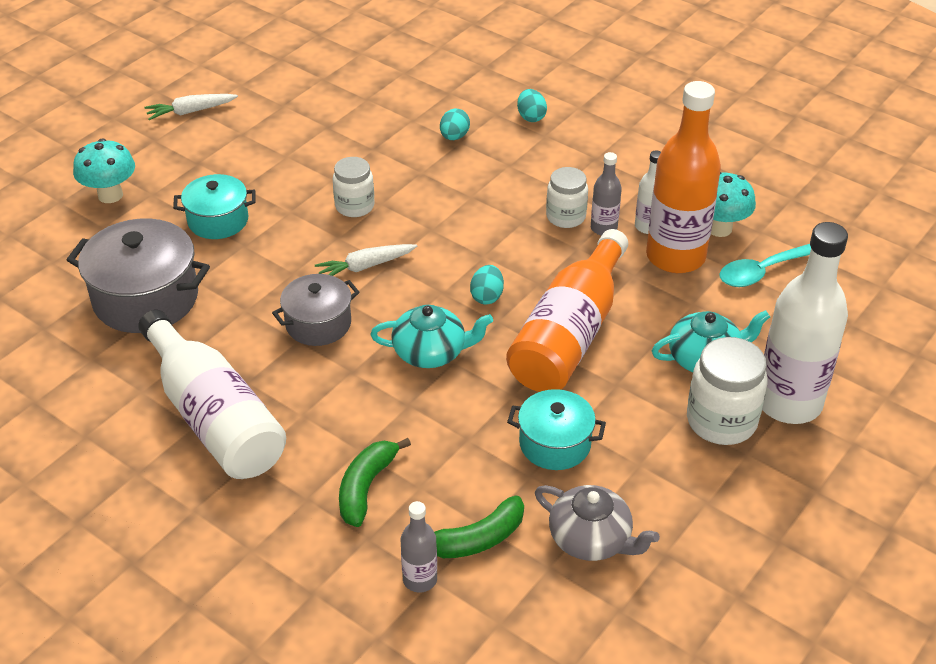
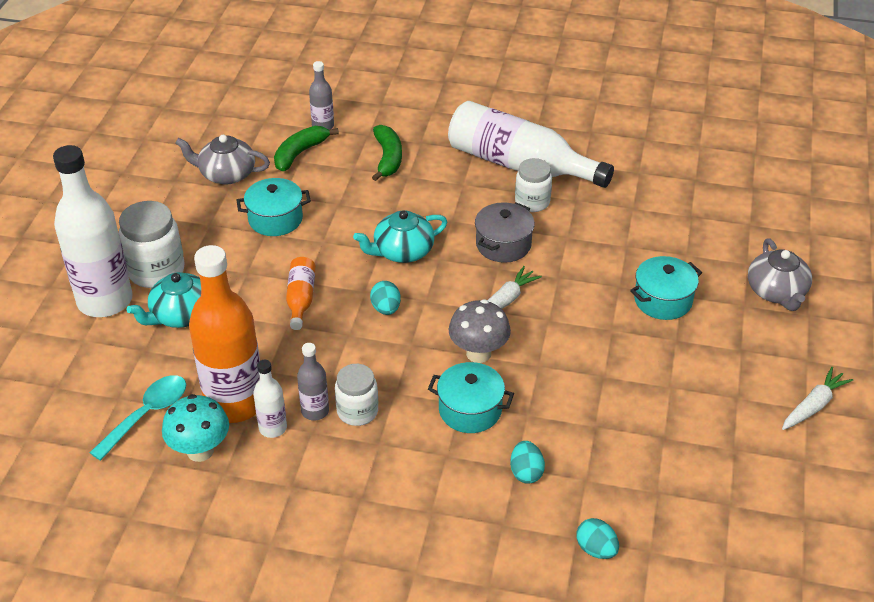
camera: 155 degrees right, 0 degrees up
(110, 195) = (776, 292): turquoise mushroom -> grey teapot
(146, 298) = (649, 221): grey pot -> none
(354, 206) = (560, 354): white jar -> white jar (532, 202)
(426, 229) = (478, 353): none -> grey mushroom
(467, 189) = (470, 410): none -> turquoise pot
(531, 117) = (461, 534): turquoise egg -> turquoise egg (596, 549)
(569, 334) = (301, 299): orange bottle -> orange bottle, size x0.46

